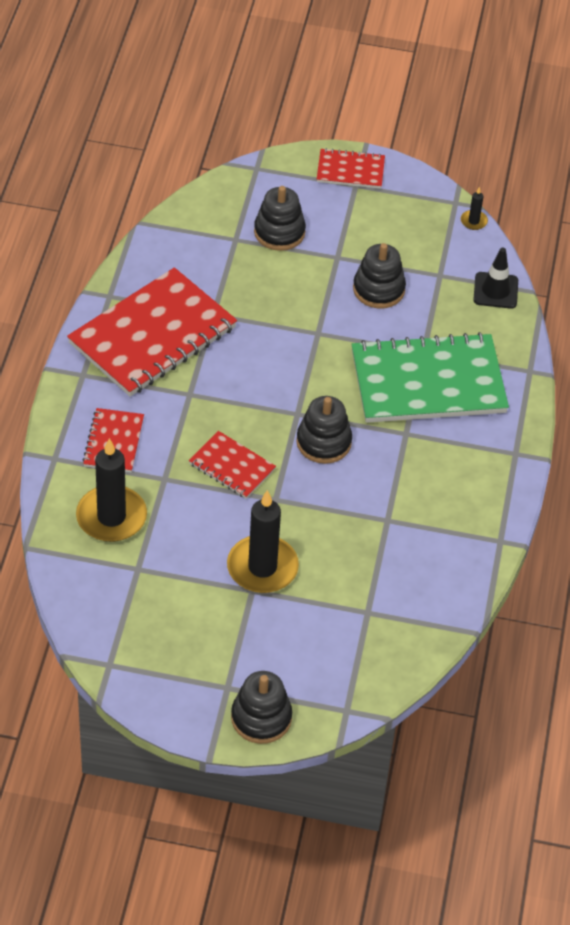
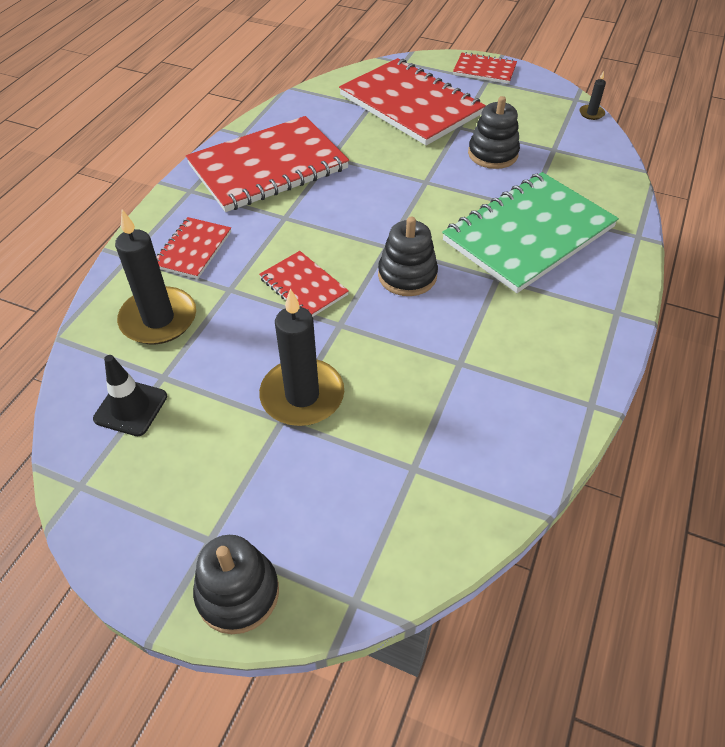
camera: 15 degrees right, 0 degrees up
(279, 232) = (410, 105): black stacking toy -> red notebook
(428, 382) = (529, 234): green notebook -> green notebook turned 45 degrees counterclockwise
(495, 290) = (607, 166): black traffic cone -> black traffic cone (131, 407)

